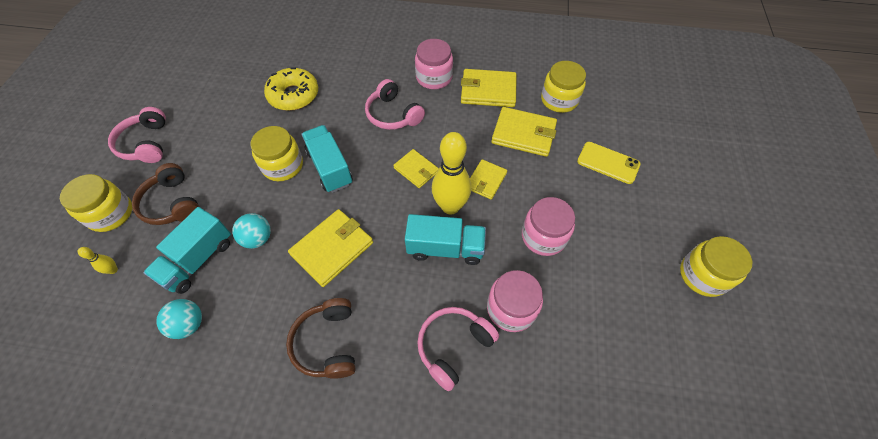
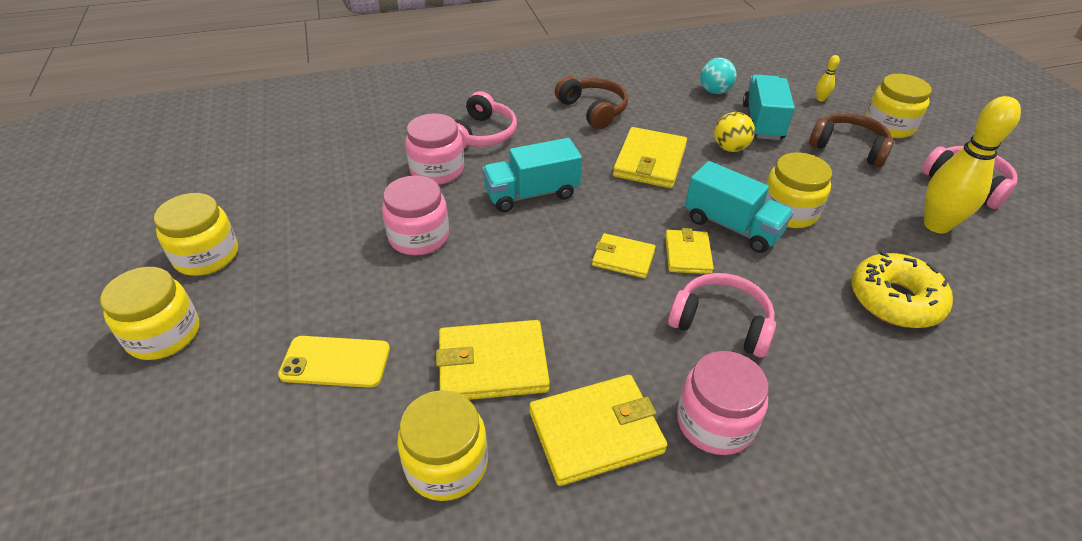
camera: 155 degrees right, 15 degrees down
(258, 239) = (730, 148): turquoise ball -> yellow ball
(450, 206) = (550, 232): yellow bowling pin -> yellow bowling pin (936, 225)
(486, 181) = (520, 275): yellow wallet -> yellow wallet (687, 254)
(714, 215) = (164, 334): none -> yellow jar

